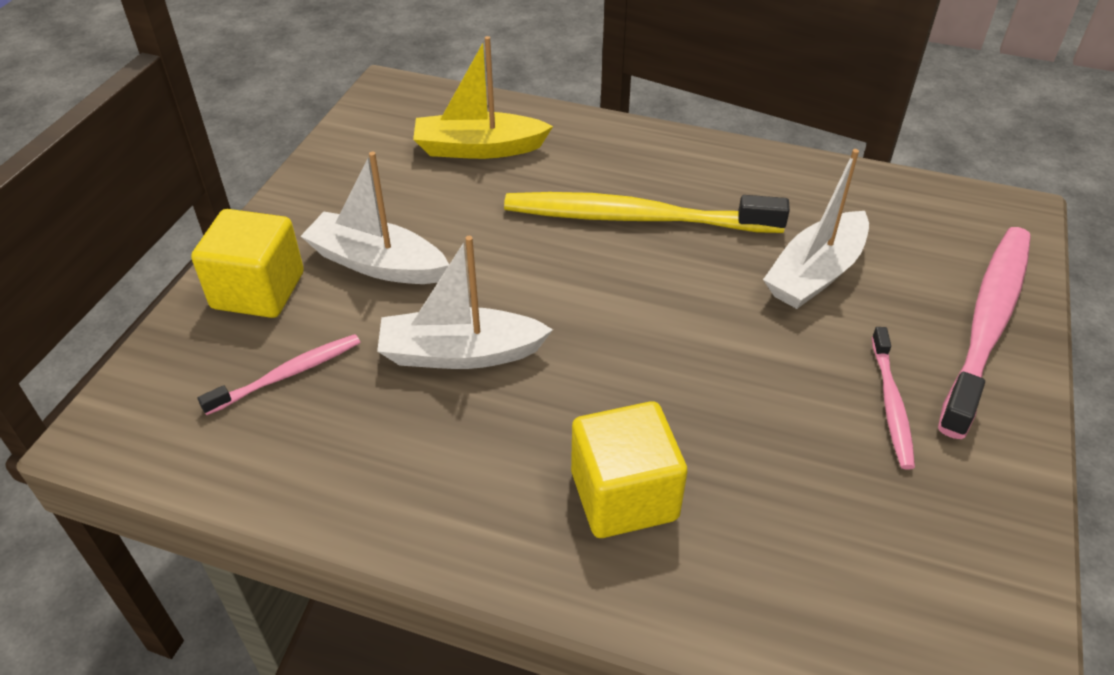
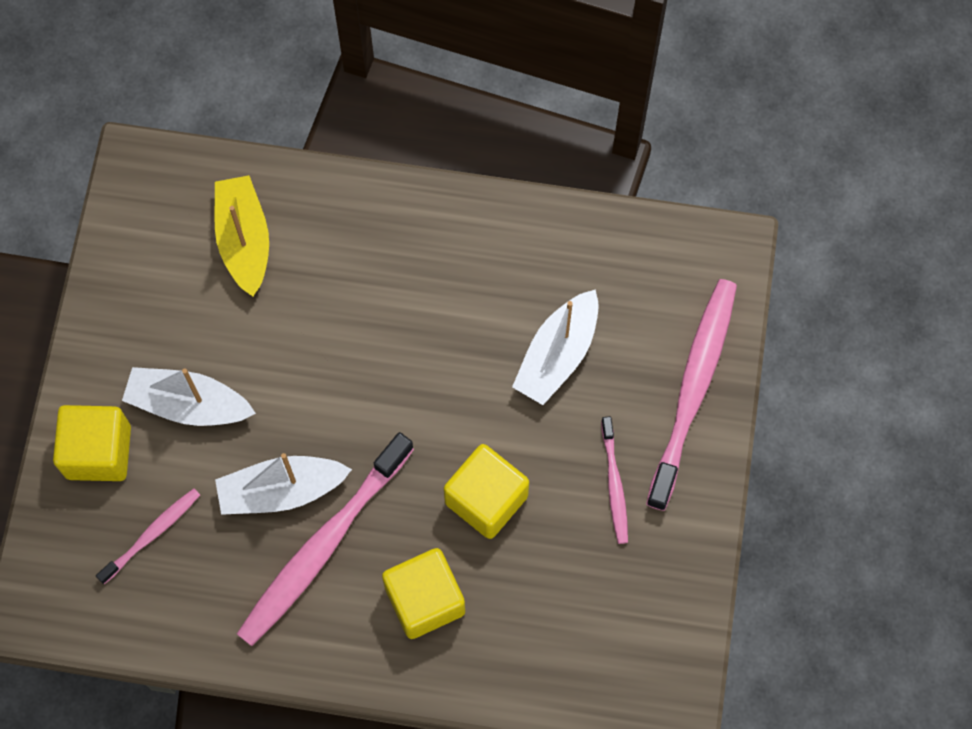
camera: 10 degrees left, 25 degrees up
(479, 148) = (244, 240): yellow boat -> yellow boat turned 90 degrees clockwise
(497, 416) = (322, 546): none -> pink toothbrush
(635, 218) = (400, 311): yellow toothbrush -> none
(719, 396) = (486, 499): none -> yellow cube

